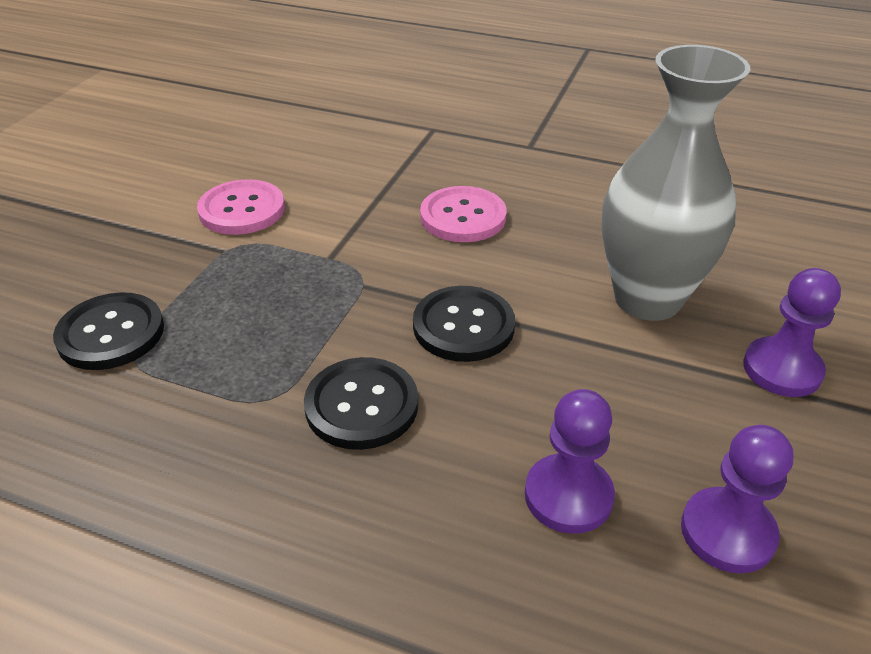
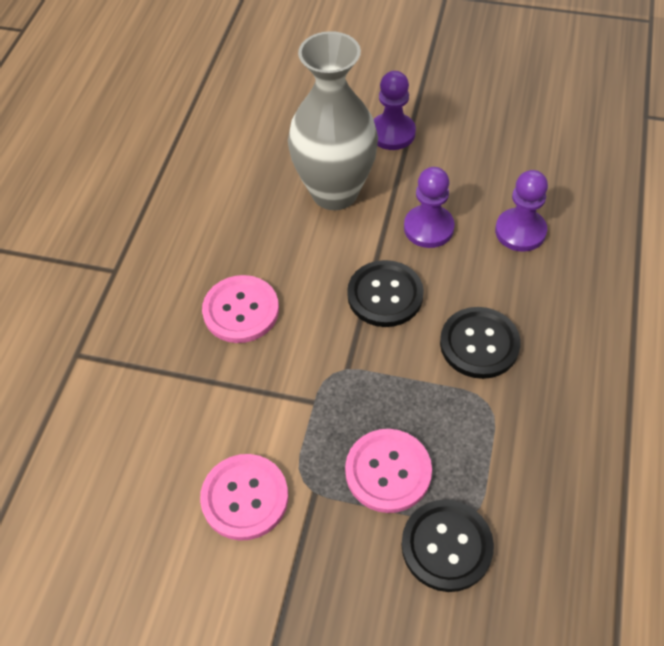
camera: 95 degrees left, 15 degrees up
(220, 301) = (388, 471): none -> pink button
(727, 532) = (522, 167): purple pawn -> purple pawn (428, 228)

